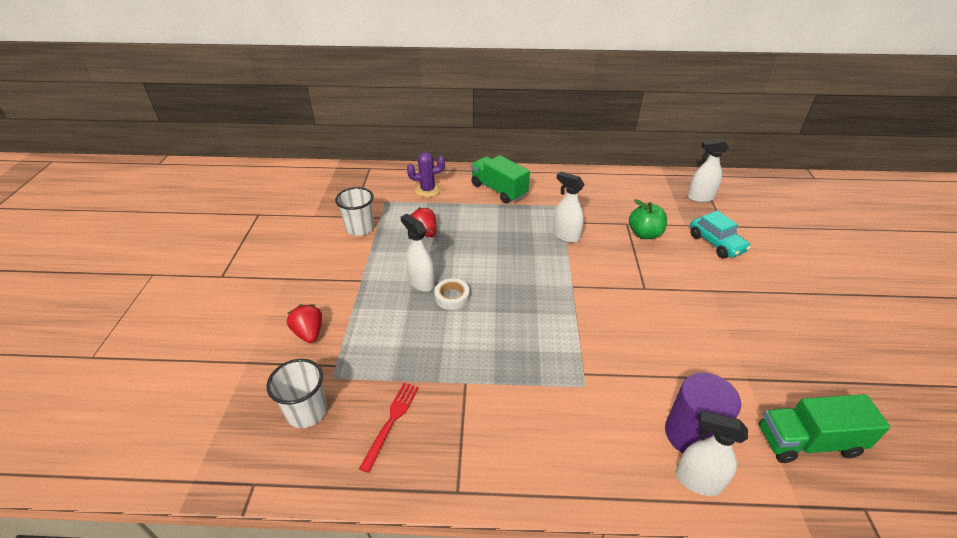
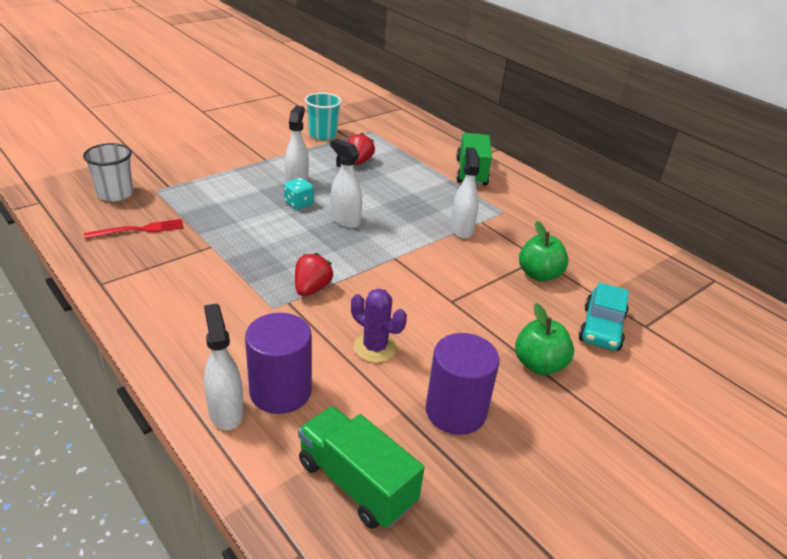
camera: 45 degrees right, 5 degrees down
(309, 333) = (187, 163): red strawberry -> red strawberry (312, 288)
(360, 228) = (322, 135): white cup -> turquoise cup
(427, 190) = (415, 142): purple cactus -> purple cactus (375, 348)
(452, 297) = (298, 204): white tape -> turquoise dice
(700, 197) = (670, 293): white spray bottle -> white spray bottle (345, 220)
(735, 289) = (539, 364): none -> green apple
(760, 352) = (455, 411): none -> purple cylinder

